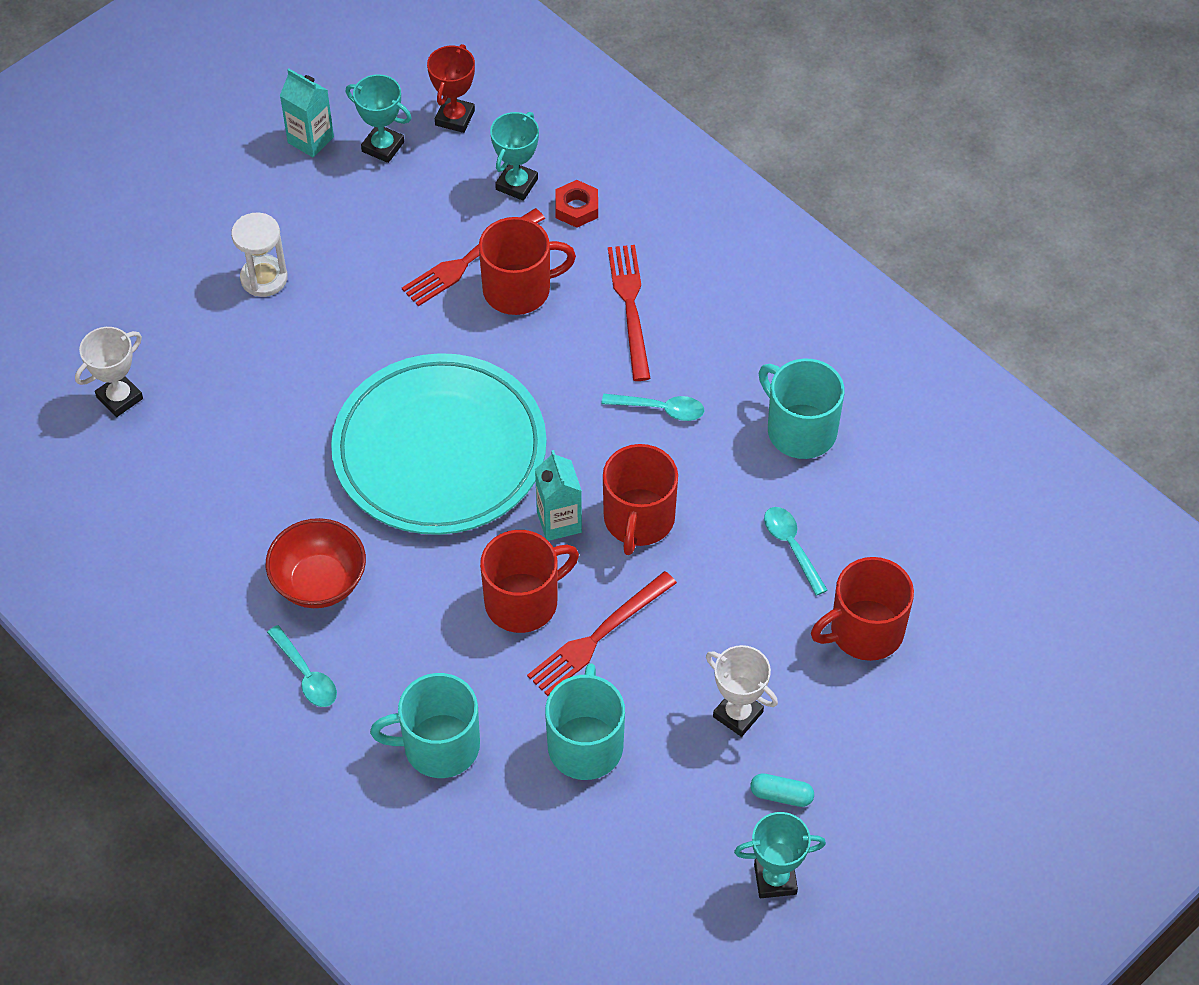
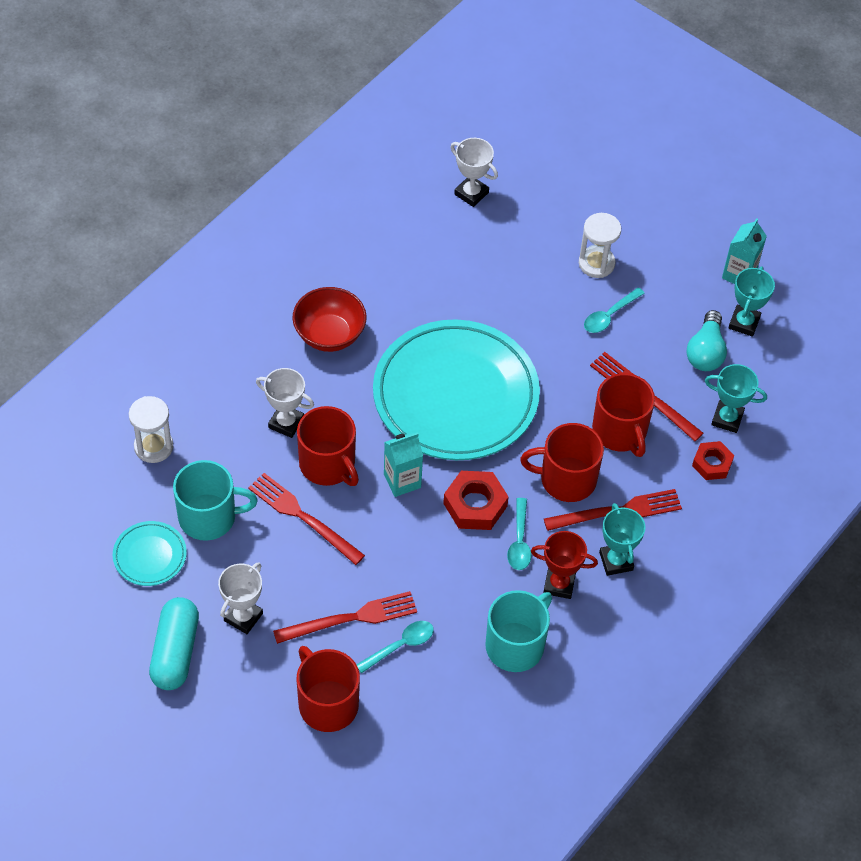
camera: 80 degrees right, 0 degrees up
(306, 674) = (252, 337): turquoise spoon -> turquoise spoon (609, 315)
(418, 189) = (706, 352): none -> turquoise light bulb
(439, 746) = (201, 424): turquoise mug -> none
(452, 644) = (286, 423): none -> white trophy
(455, 118) = (786, 368): red trophy -> red trophy (559, 584)
(466, 806) = (153, 446): none -> white hourglass
(603, 448) = (475, 505): none -> red nut
(636, 818) = (150, 556): none -> turquoise plate
(638, 520) = (411, 535): red mug -> red mug (566, 479)
(750, 596) = (351, 618): none -> red fork
(775, 879) = (104, 652): turquoise trophy -> turquoise trophy (616, 561)
(781, 795) = (175, 652): turquoise capsule -> turquoise capsule, size x1.98

